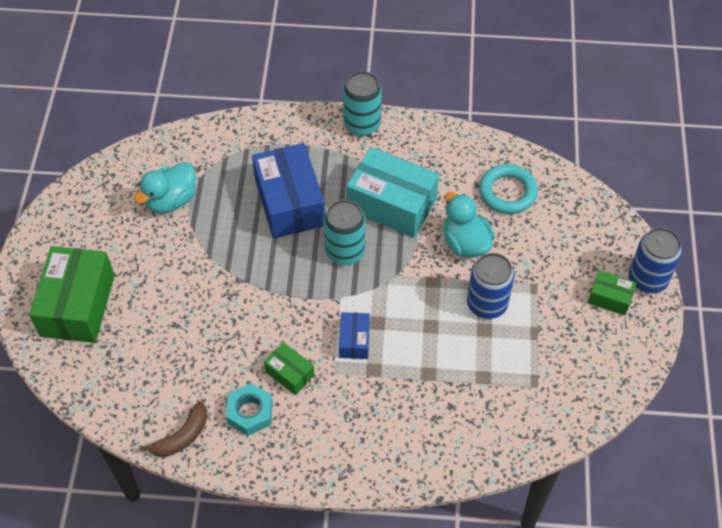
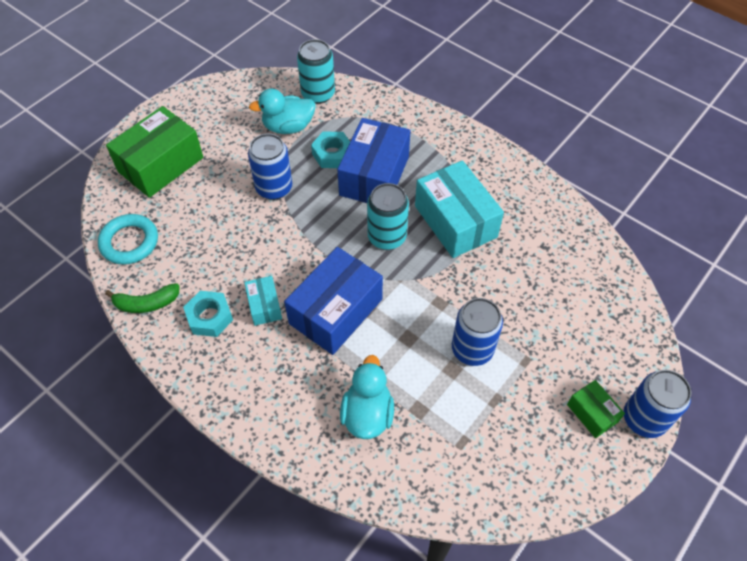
camera: 35 degrees right, 0 degrees up
(182, 436) = (146, 303): brown banana -> green banana
(207, 265) = (274, 188): none -> blue can
(235, 204) = (332, 154): none -> turquoise nut
(289, 373) = (264, 306): green box -> turquoise box
(354, 341) = (336, 311): blue box -> blue box, size x2.03
(362, 124) = (481, 147): turquoise can -> turquoise can (318, 94)
(465, 243) = (494, 287): turquoise duck -> turquoise duck (367, 414)
(507, 192) = (565, 266): turquoise ring -> turquoise ring (129, 242)

